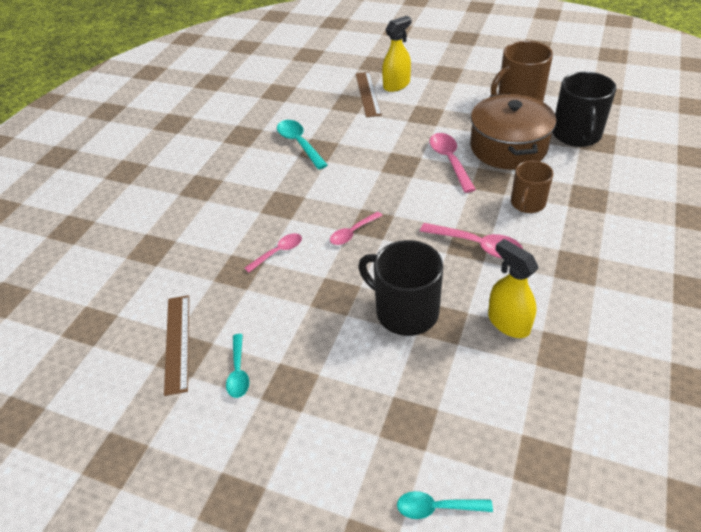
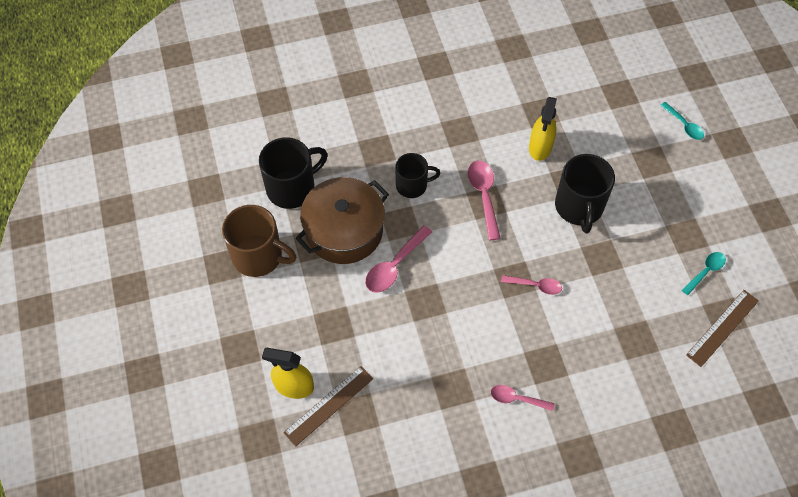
camera: 130 degrees left, 15 degrees up
(278, 252) = (597, 325): pink spoon -> pink spoon (516, 399)
(299, 144) = (457, 413): turquoise spoon -> none
(527, 203) = (412, 185): brown mug -> black mug

